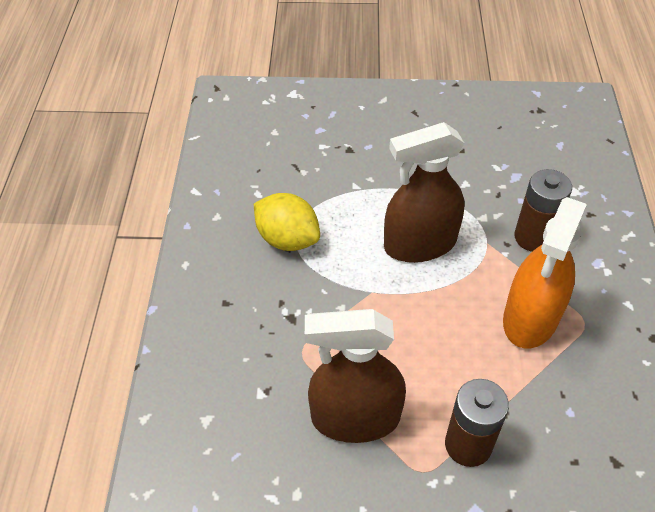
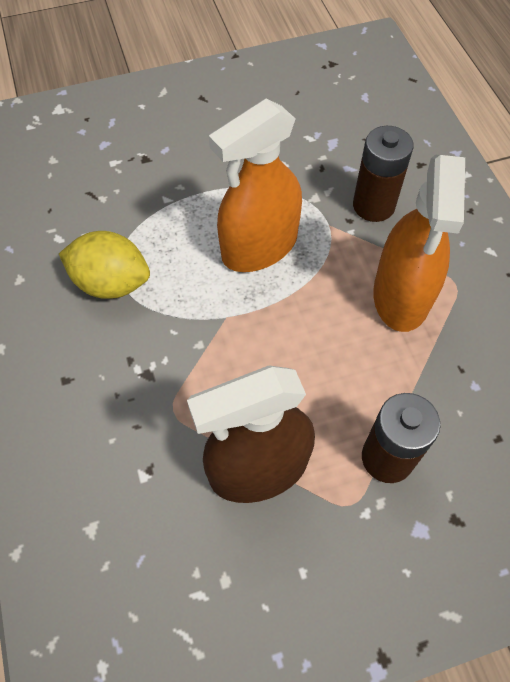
camera: 20 degrees left, 10 degrees up
(420, 244) = (259, 247): brown spray bottle -> orange spray bottle

